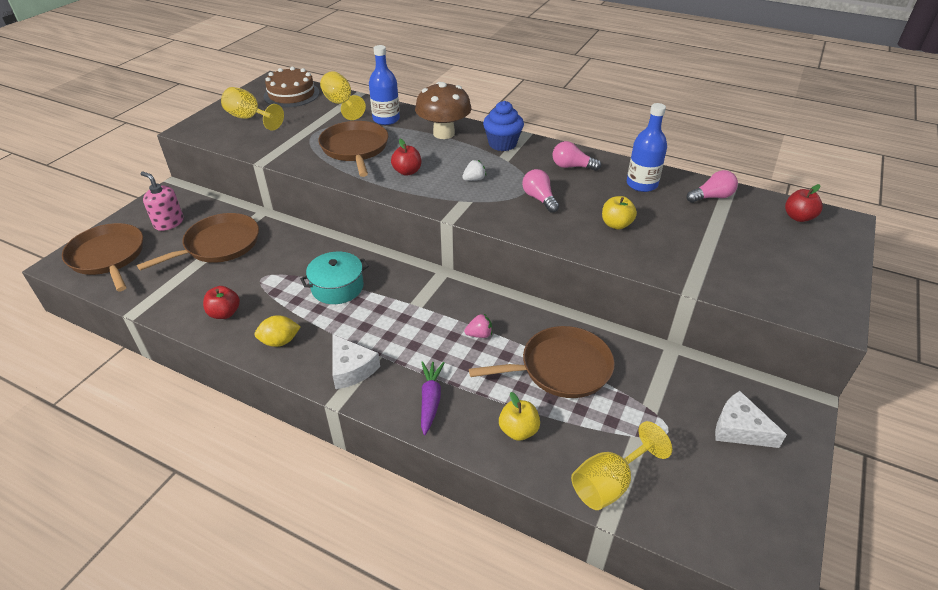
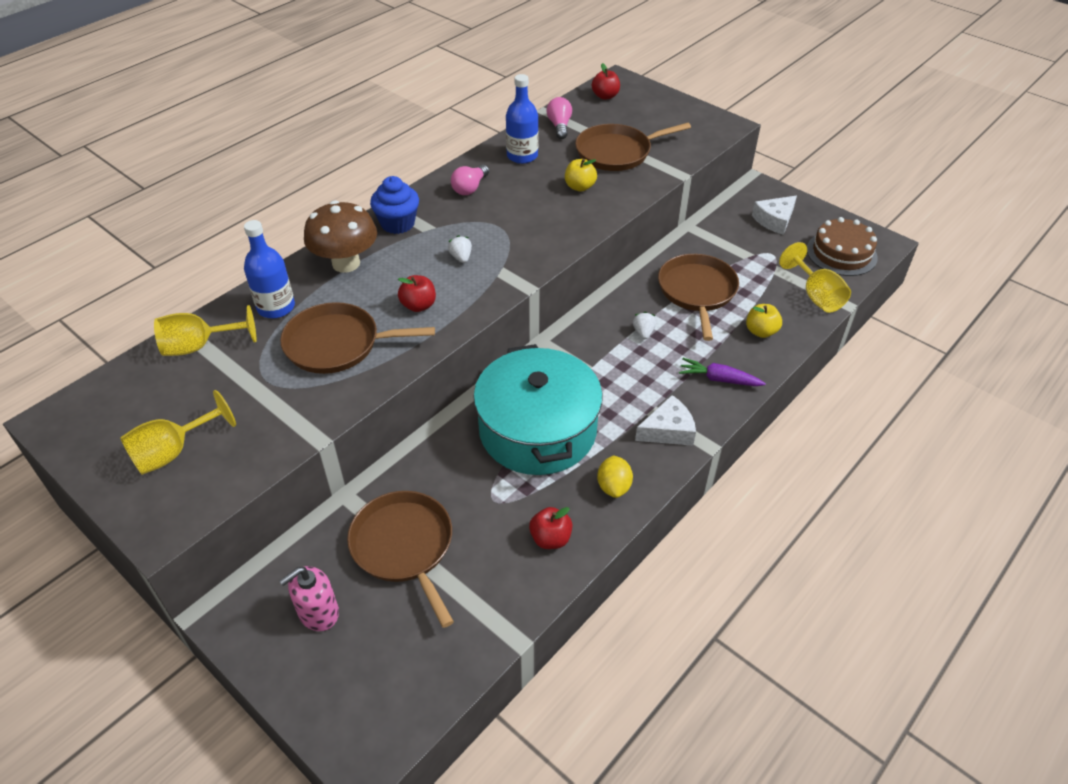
camera: 75 degrees left, 5 degrees up
(108, 257) = (374, 690): brown pan -> brown pan (617, 152)
(291, 94) = (124, 399): brown cake -> brown cake (841, 253)
(337, 287) = (537, 430): turquoise pot -> turquoise pot, size x1.92
(479, 334) = (643, 332): pink strawberry -> white strawberry
(539, 199) = (518, 221): pink light bulb -> none

